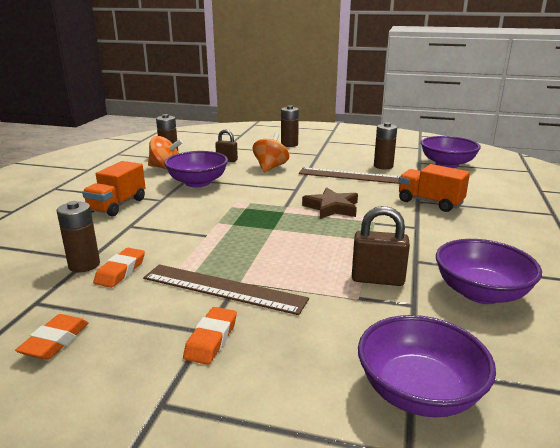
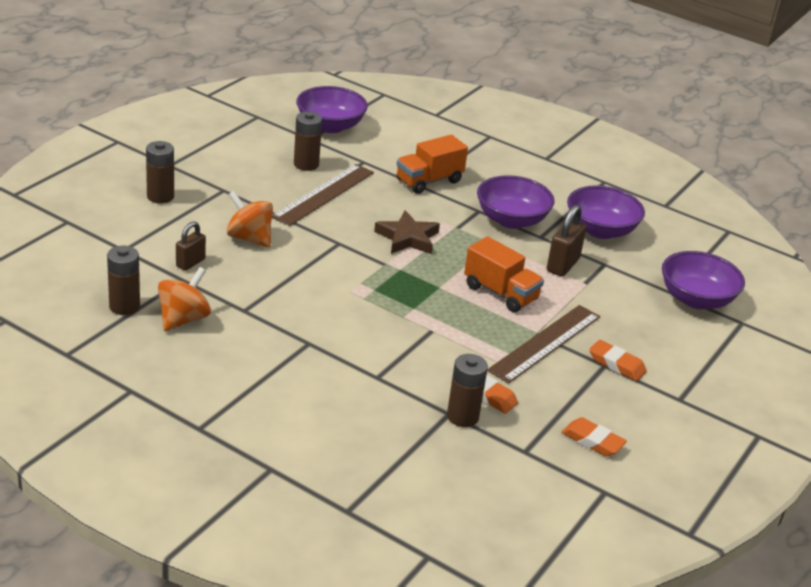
camera: 75 degrees left, 10 degrees up
(117, 205) = (307, 378): orange truck -> orange truck (500, 293)
(198, 182) = (266, 304): purple bowl -> purple bowl (511, 220)

